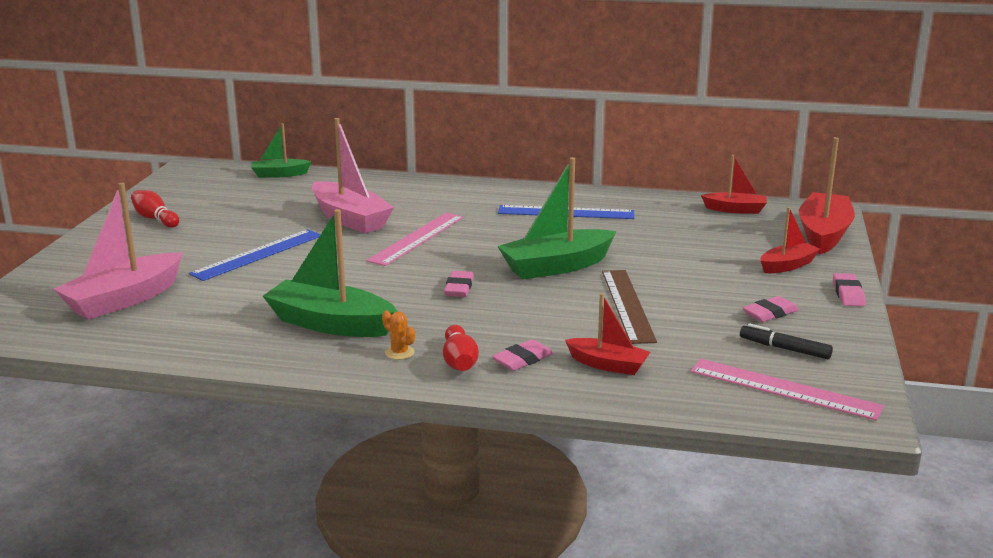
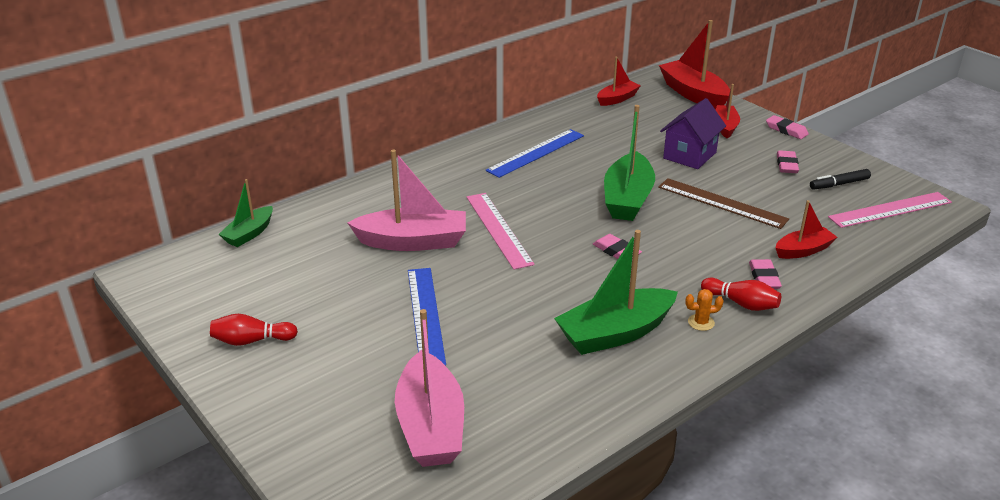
camera: 50 degrees left, 10 degrees up
(692, 267) = (689, 155): none -> purple house

